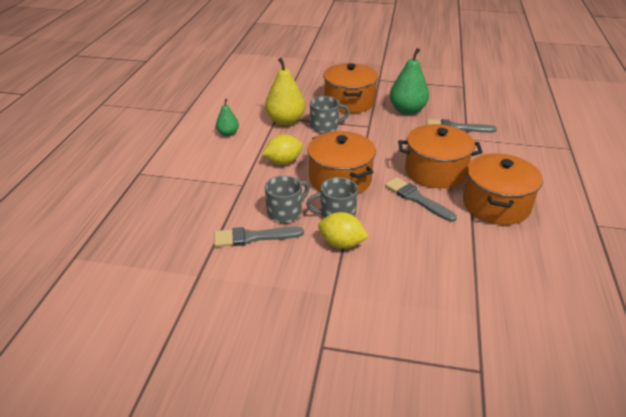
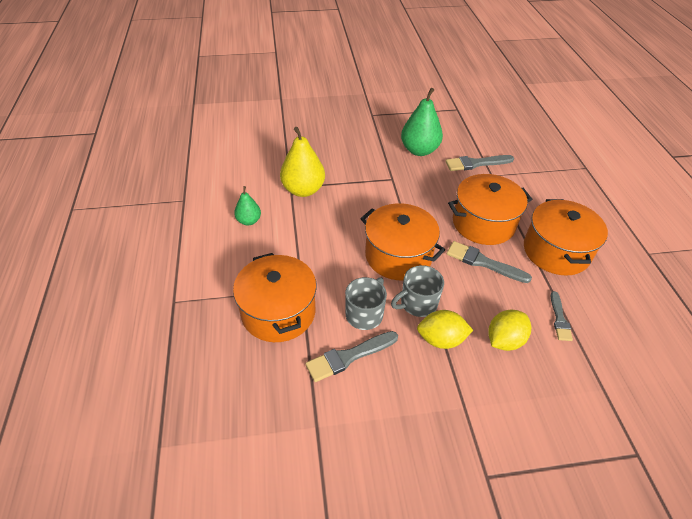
camera: 20 degrees left, 10 degrees up
(283, 161) = (328, 246): yellow lemon -> yellow lemon (504, 340)
(325, 127) = (348, 189): grey mug -> none
(349, 102) = (356, 150): orange pot -> orange pot (278, 312)
(466, 254) = (559, 318): none -> grey brush

